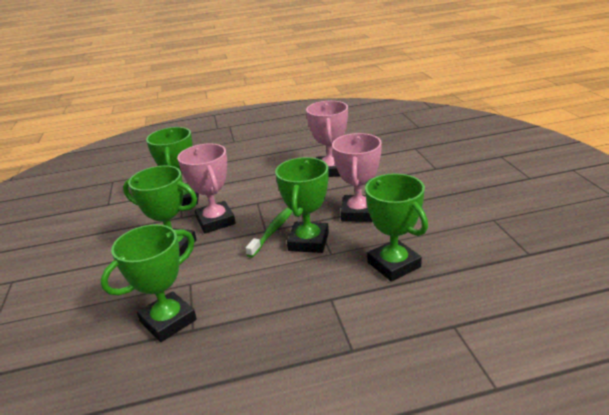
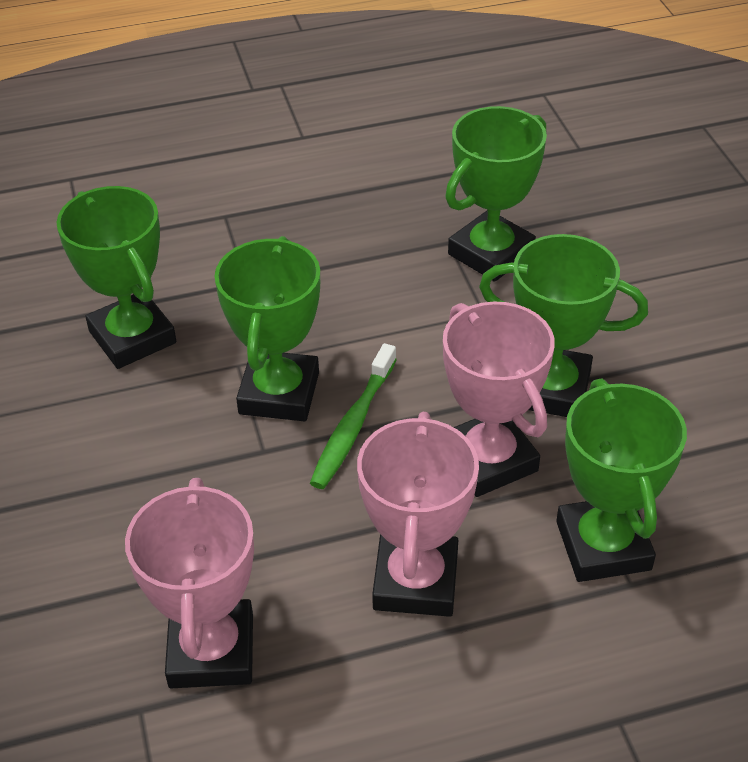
camera: 175 degrees right, 15 degrees up
(359, 213) = (166, 469): pink trophy -> pink trophy (415, 581)

